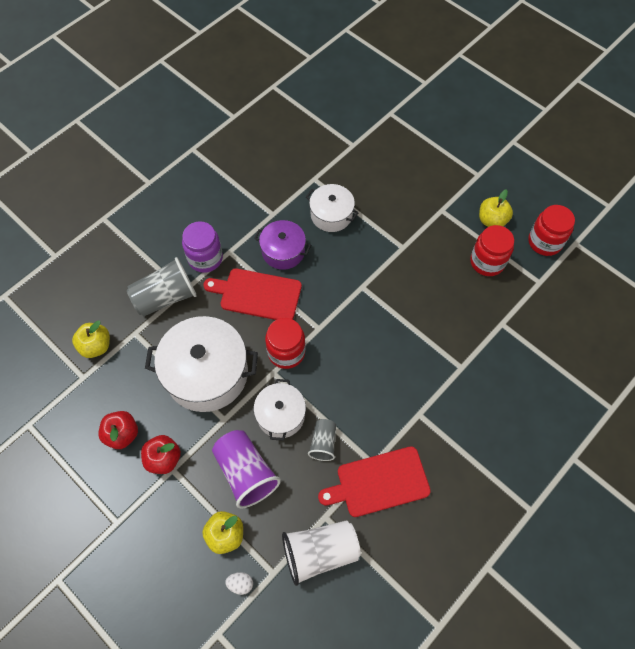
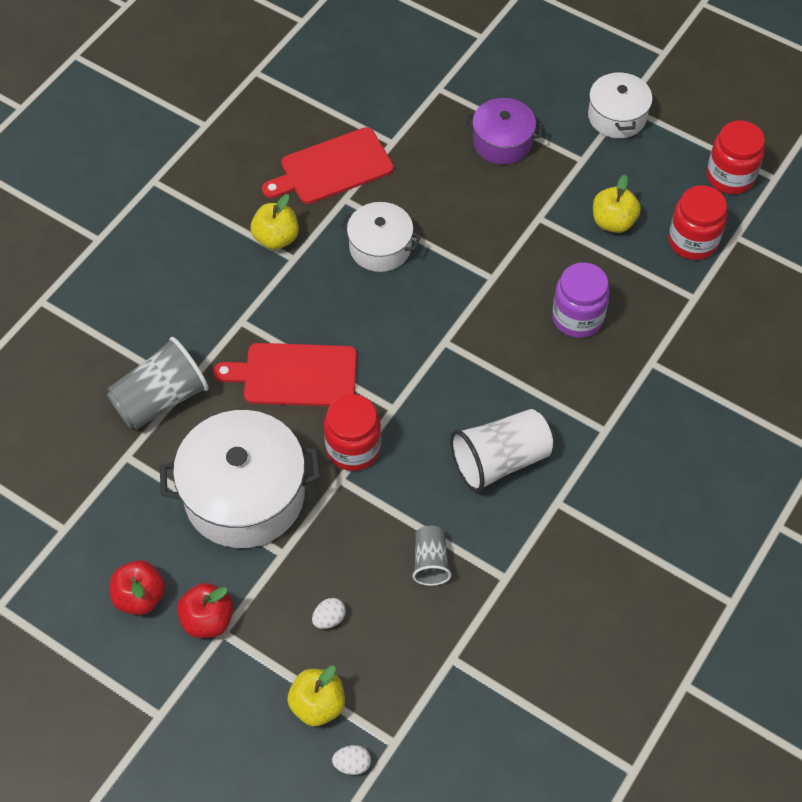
camera: 10 degrees left, 5 degrees down
(96, 346) = (73, 483): yellow apple -> yellow apple (276, 238)
(205, 258) = (207, 336): purple jar -> purple jar (577, 318)
(246, 472) = (329, 619): purple cup -> white egg
(280, 415) = (363, 534): white pot -> white pot (617, 116)
(283, 251) = (320, 309): purple pot -> purple pot (502, 142)
(320, 552) = (454, 705): white cup -> white cup (500, 461)
(379, 482) = (518, 601): red cutting board -> red cutting board (332, 168)
(487, 262) = (616, 281): red jar -> red jar (730, 176)

